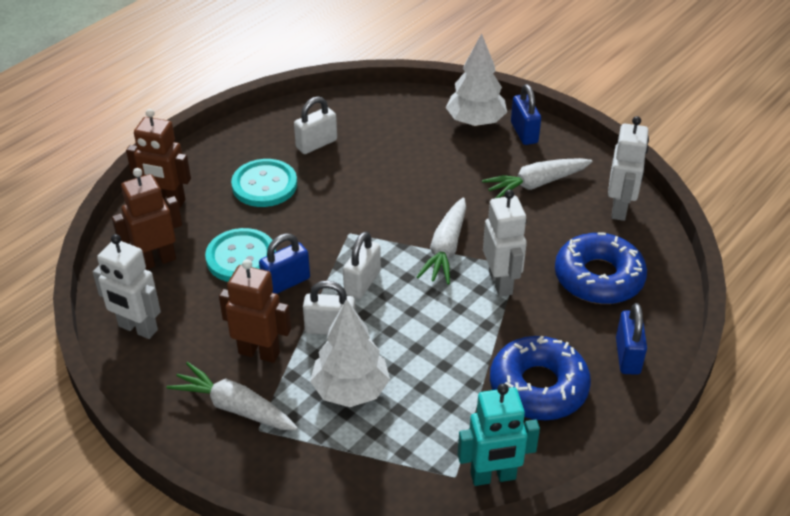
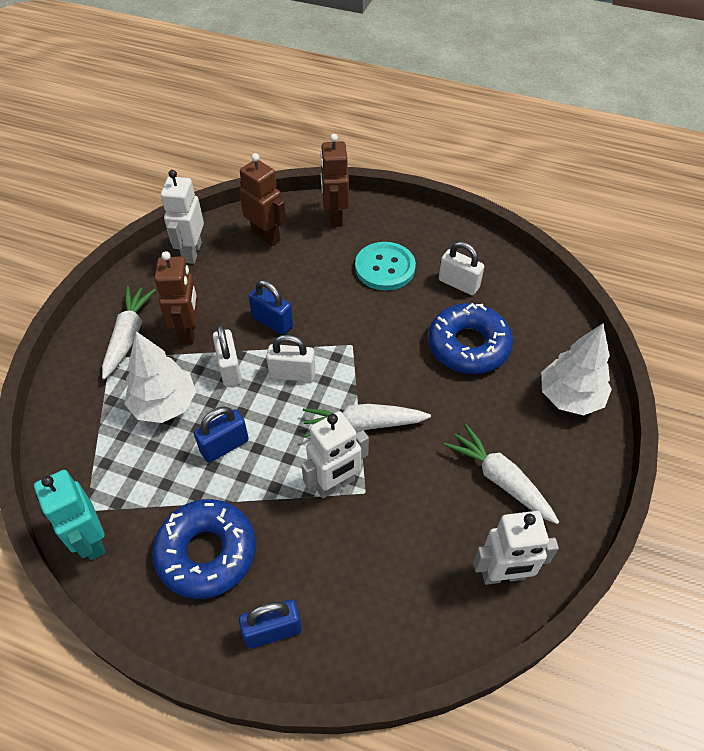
camera: 70 degrees right, 10 degrees up
(241, 257) = (290, 284): turquoise button -> none
(524, 133) = (579, 446): blue padlock -> blue padlock (224, 446)
(598, 278) = (379, 576): blue donut -> blue donut (468, 346)

